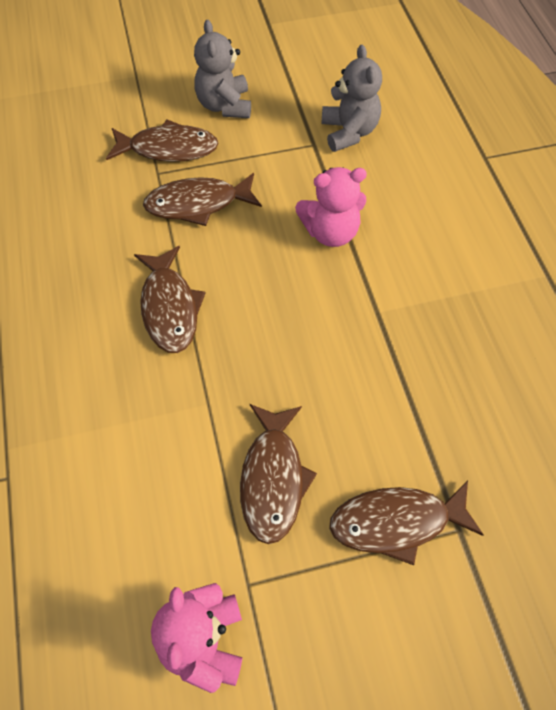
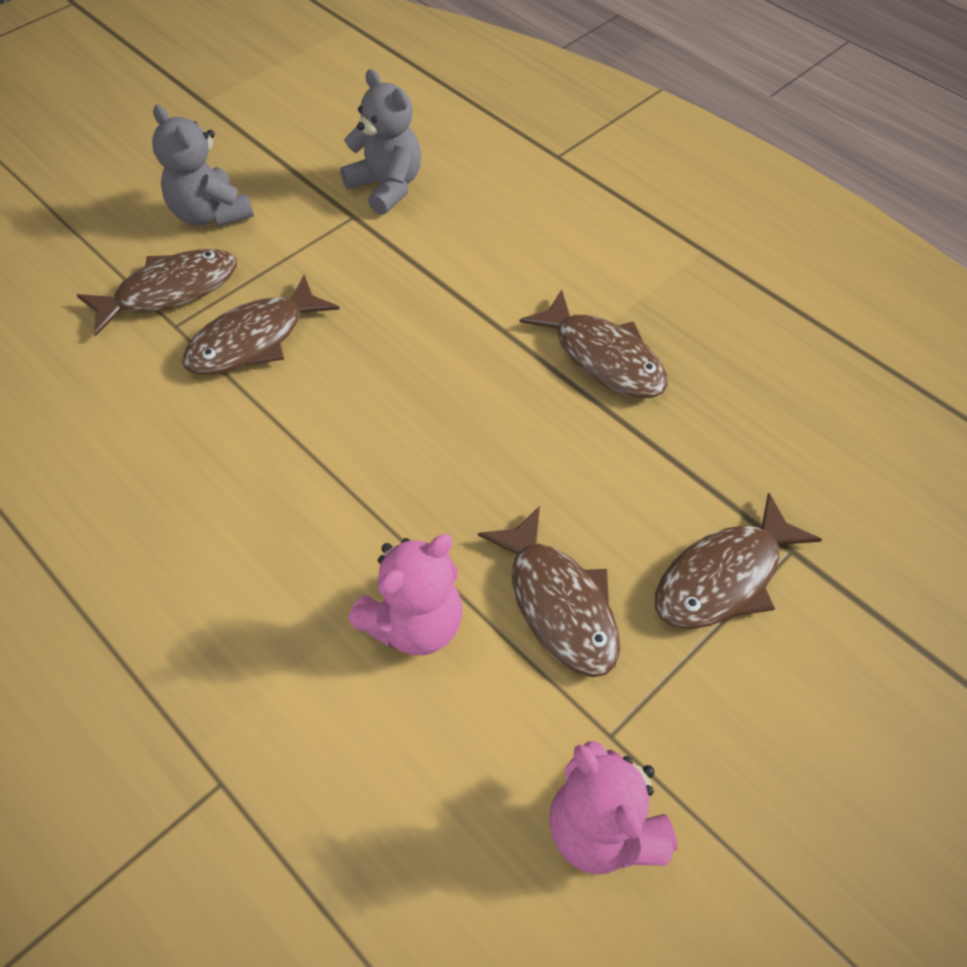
camera: 30 degrees left, 5 degrees down
(169, 308) = (300, 474): brown fish -> brown fish (603, 358)
(331, 232) = (440, 304): pink teddy bear -> pink teddy bear (414, 623)

